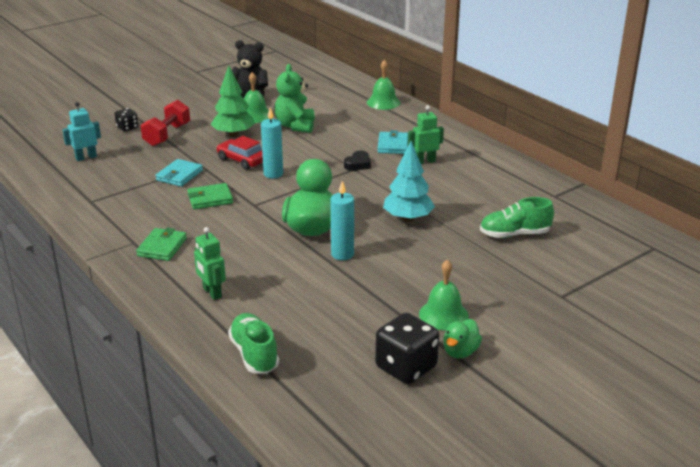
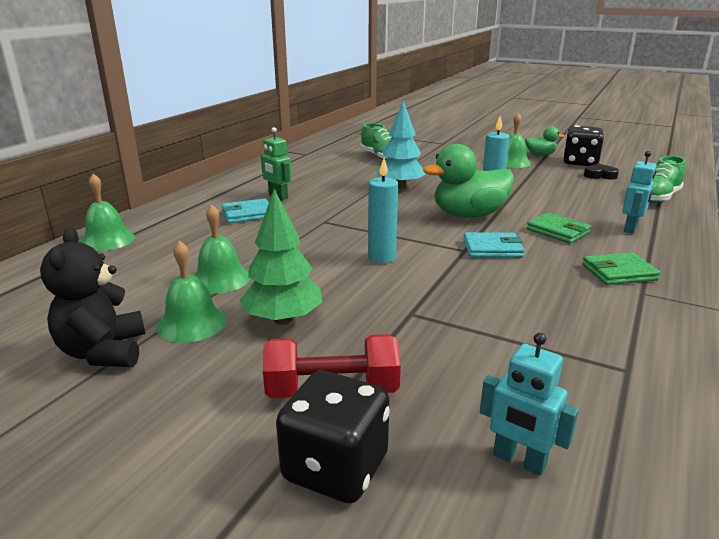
camera: 115 degrees left, 5 degrees down
(127, 128) = (335, 468): black dice -> black dice, size x1.83
(179, 175) = (459, 320): turquoise wallet -> turquoise wallet (492, 249)
(210, 199) = (487, 278): green wallet -> green wallet (558, 231)
(212, 293) = (631, 228): green robot -> turquoise robot
(242, 160) = (365, 287): red car -> none
(295, 126) = (220, 279): green teddy bear -> green bell
(358, 164) = (311, 221): black heart -> black heart (599, 175)

